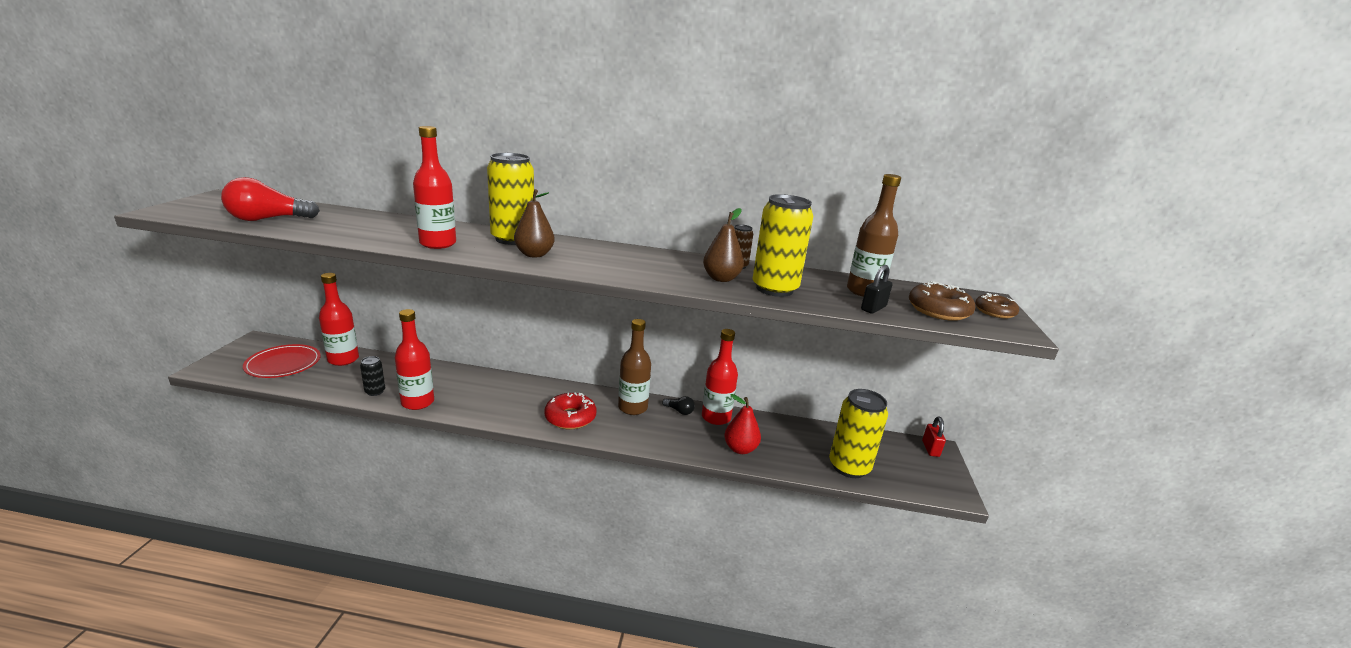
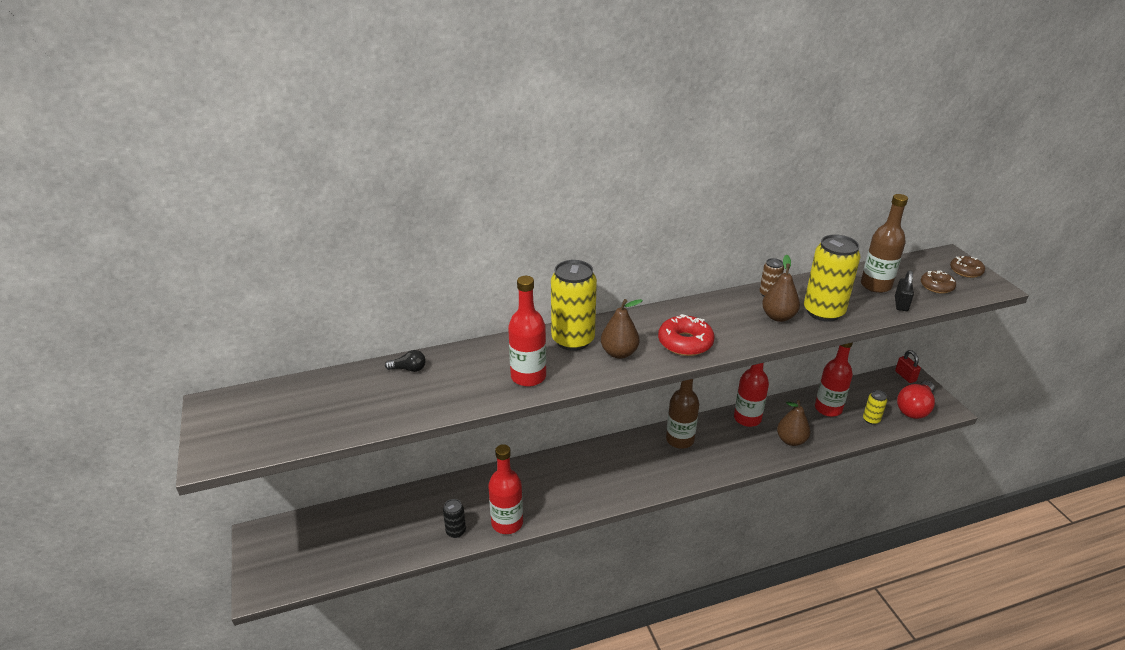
camera: 25 degrees left, 10 degrees up
(268, 219) = (331, 417): red light bulb -> red light bulb (914, 408)
(283, 364) = (327, 546): red plate -> none
(343, 359) = (377, 513): red bottle -> red bottle (828, 409)
(570, 417) = (645, 474): red donut -> red donut (685, 343)
(679, 411) = (716, 425): black light bulb -> black light bulb (409, 369)
(740, 449) = (791, 440): red pear -> brown pear
(849, 467) = (871, 419): yellow can -> yellow can, size x0.48
(938, 310) = (936, 286): brown donut -> brown donut, size x0.65

